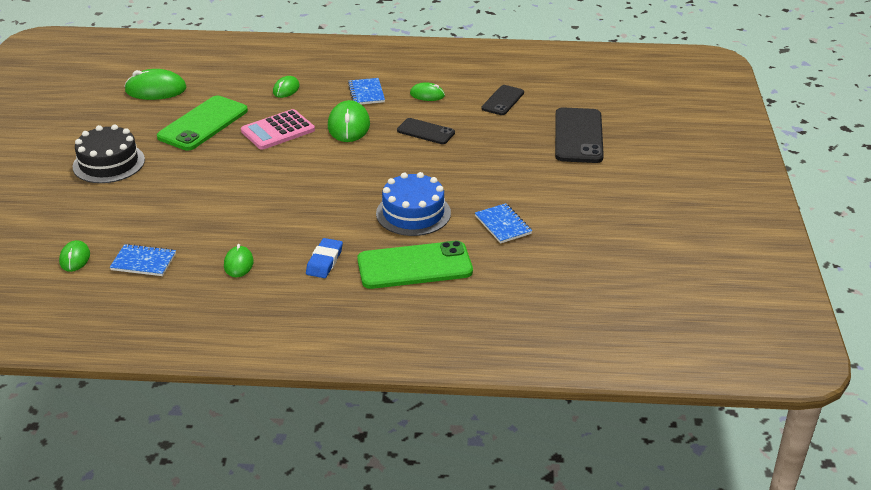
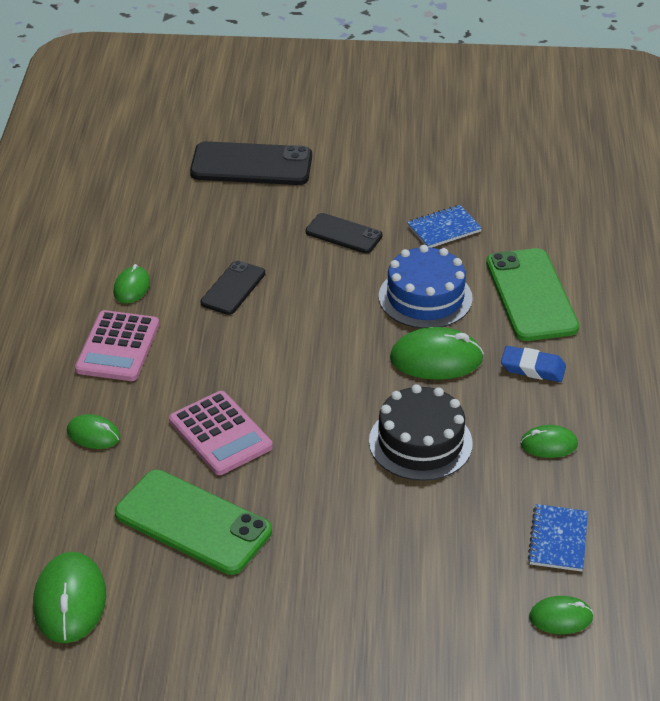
camera: 90 degrees left, 5 degrees up
(109, 163) = (308, 624): black cake -> black cake (420, 442)
(349, 125) = (211, 361): green mouse -> green mouse (436, 359)
(366, 93) = (118, 347): blue notebook -> pink calculator
(503, 100) = (157, 220): black phone -> black phone (343, 234)

